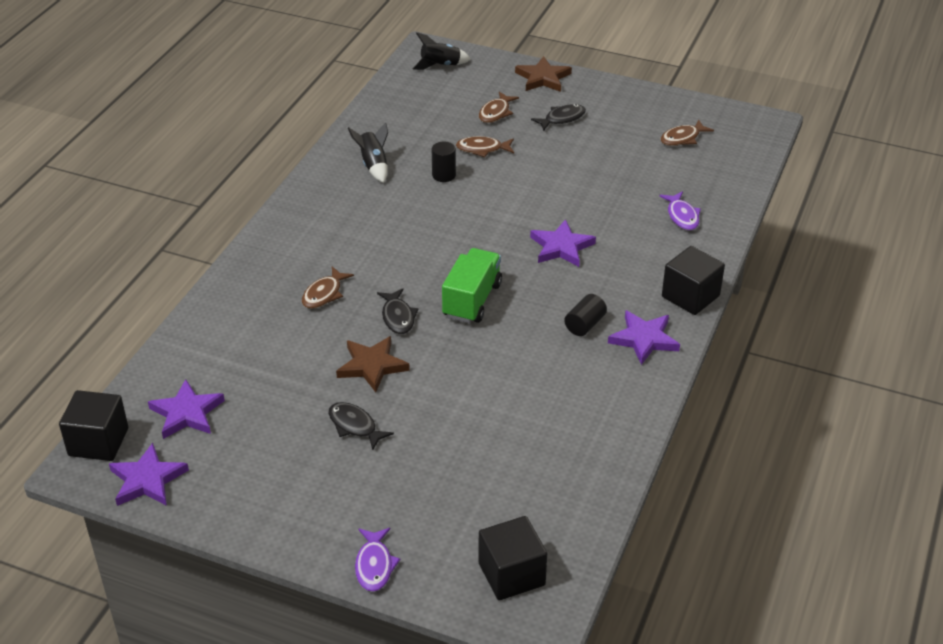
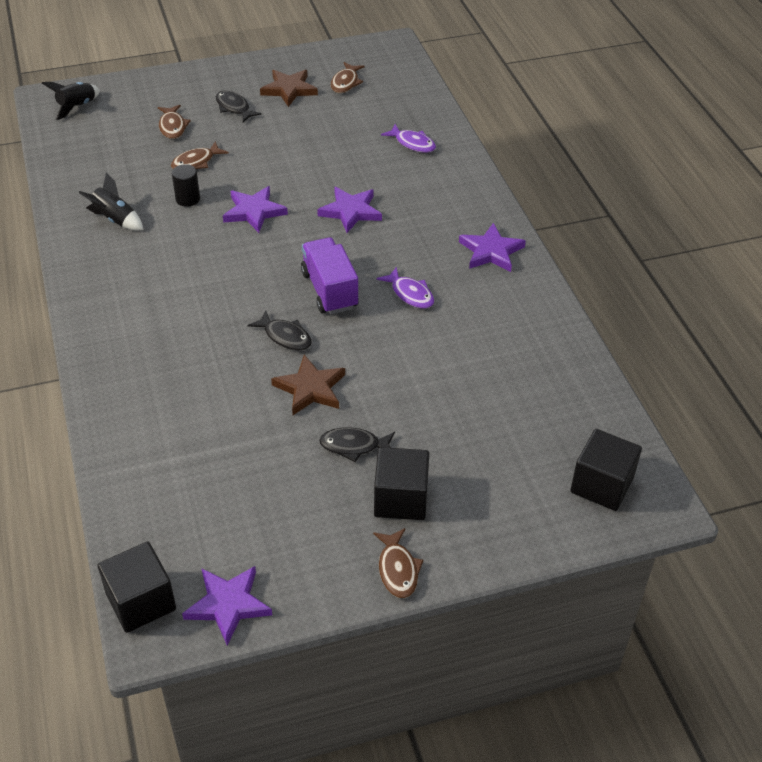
camera: 40 degrees left, 5 degrees up
(187, 413) = (195, 524): purple star -> purple star (254, 212)
(324, 294) = (199, 351): brown fish -> brown fish (398, 569)
(374, 565) = (499, 547): purple fish -> purple fish (410, 294)
(472, 300) = (329, 290): green truck -> purple truck
(543, 78) = (180, 81): brown star -> brown star (289, 90)
(562, 118) = (234, 108): black fish -> black fish turned 60 degrees counterclockwise
(584, 324) = (437, 263): black cylinder -> none
(690, 296) = (486, 201): black cube -> black cube (401, 499)

